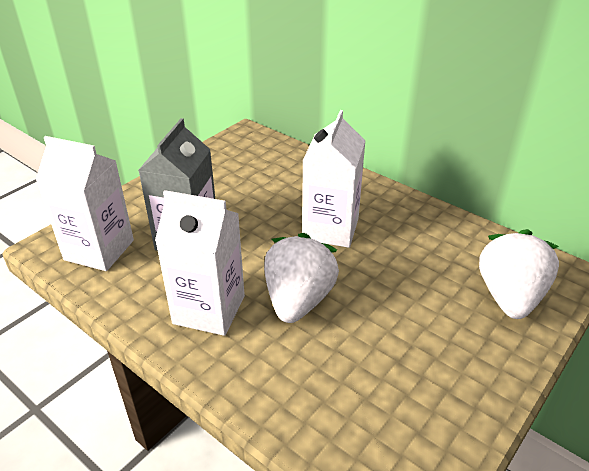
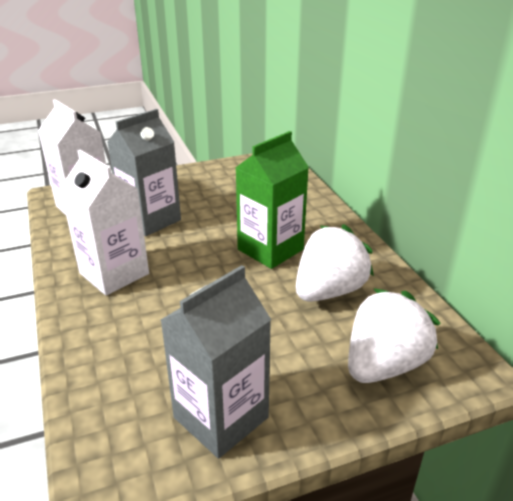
camera: 30 degrees right, 5 degrees down
(298, 300) = (186, 292): white strawberry -> white strawberry (329, 291)
(330, 229) = (270, 249): white carton -> green carton
(438, 399) = (221, 417): none -> grey carton

